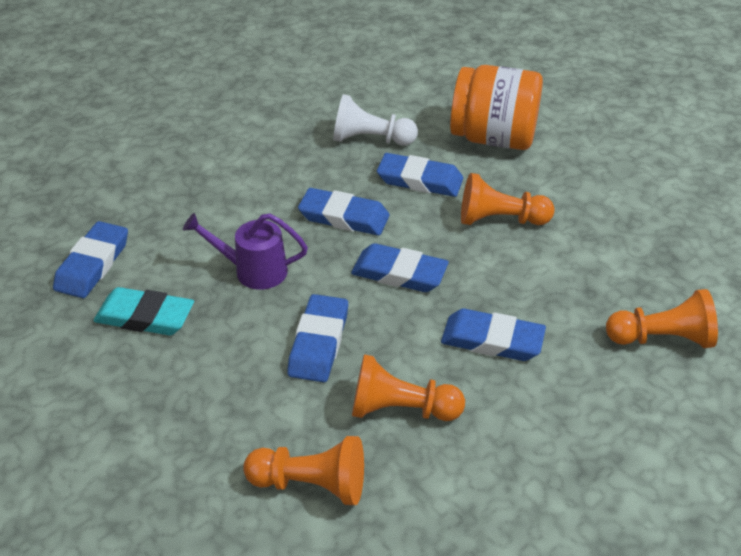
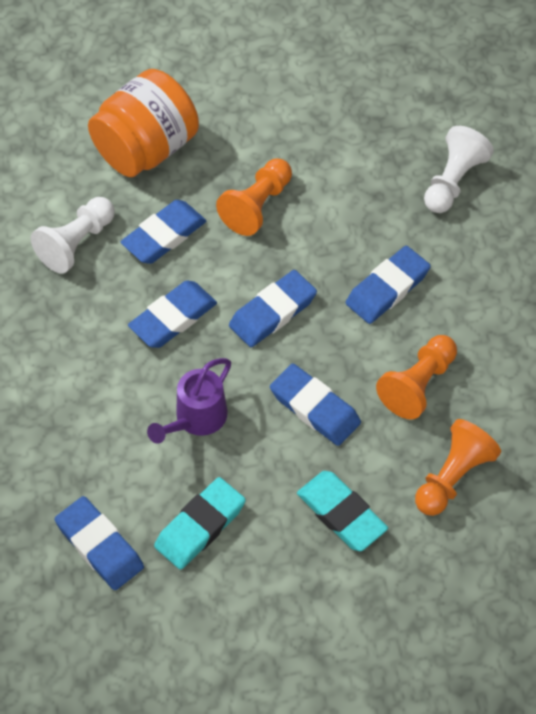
camera: 60 degrees left, 15 degrees up
(214, 410) = (341, 514): none -> turquoise eraser
(661, 338) = (453, 181): orange pawn -> white pawn

